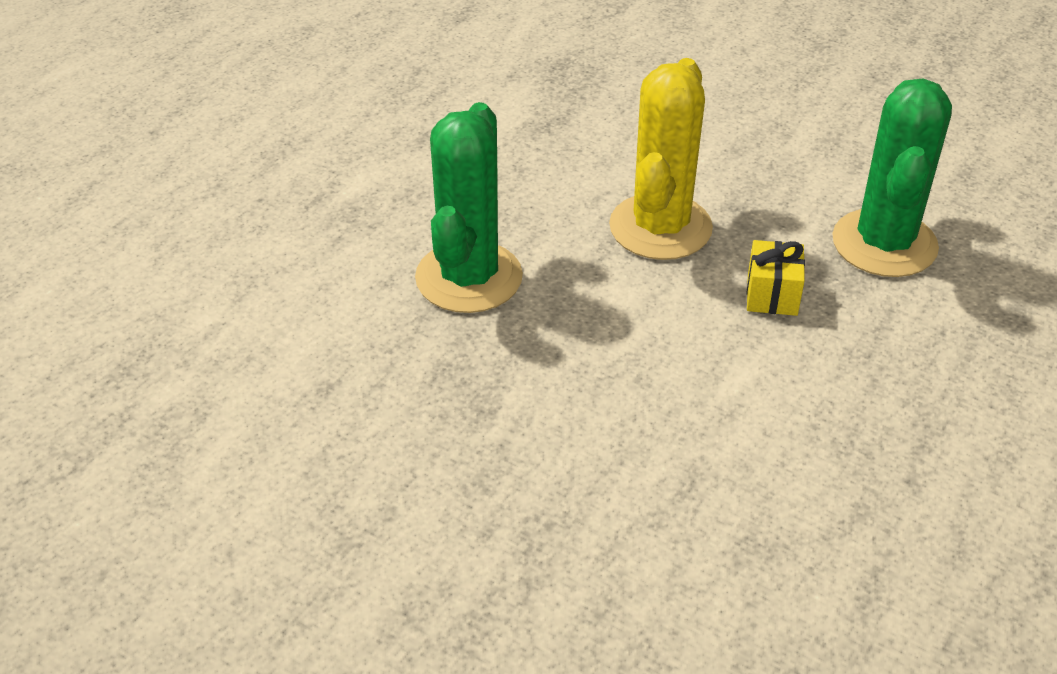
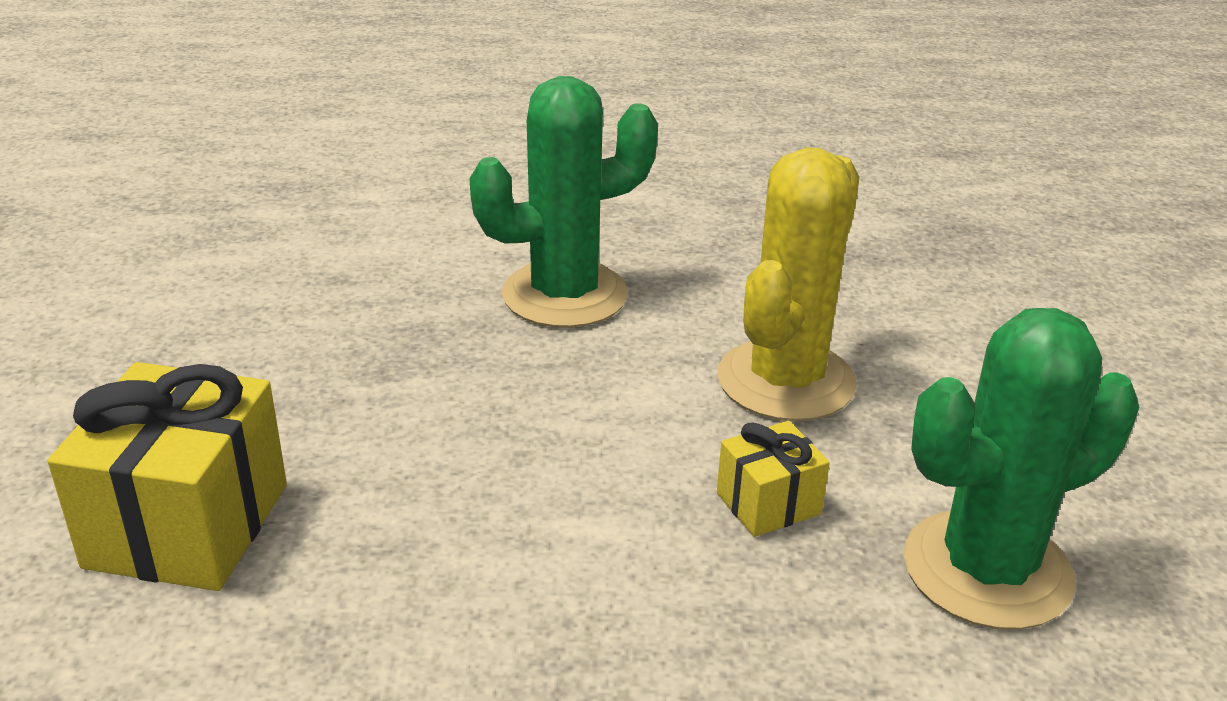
camera: 55 degrees right, 10 degrees down
(591, 577) = (188, 525): none -> yellow gift
(660, 227) = (785, 381): yellow cactus -> yellow cactus turned 45 degrees counterclockwise

